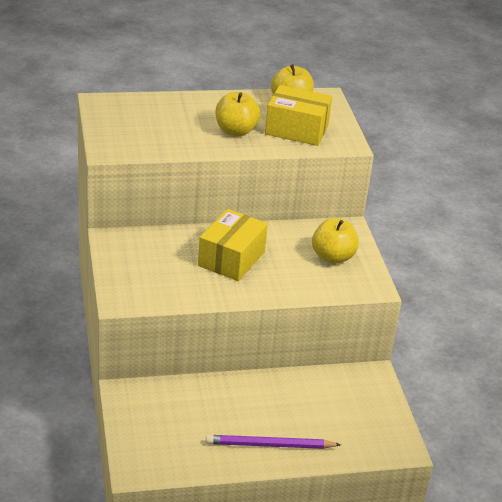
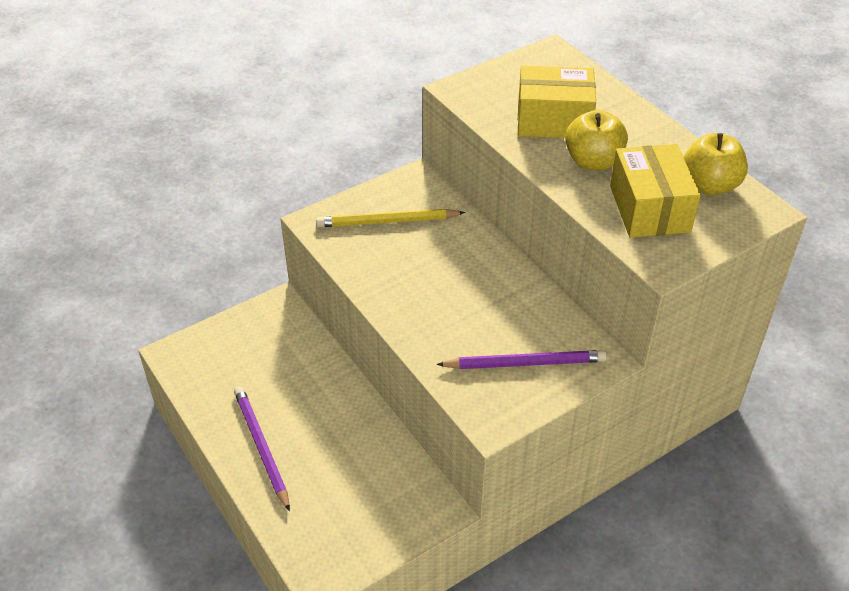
camera: 70 degrees right, 10 degrees up
(149, 267) = (387, 221): none -> yellow pencil
(231, 259) = (451, 277): yellow box -> yellow box (553, 120)
(332, 257) = (525, 363): yellow apple -> purple pencil

